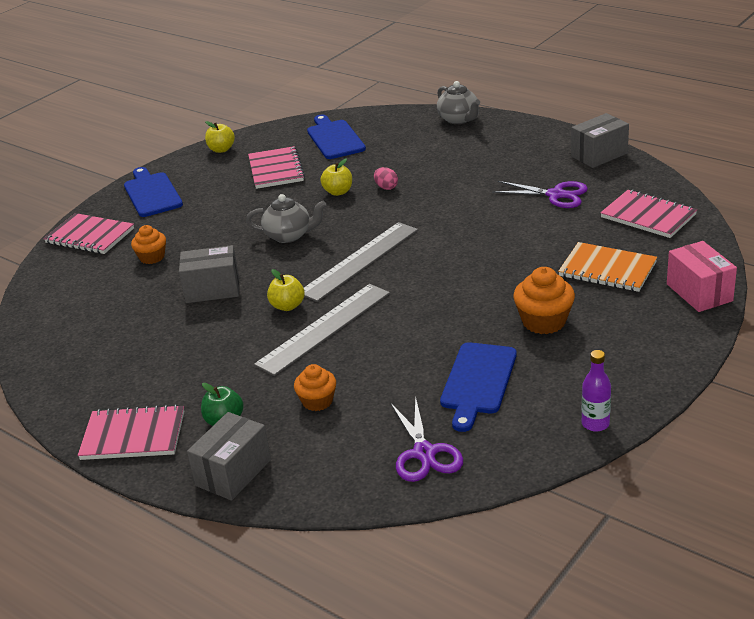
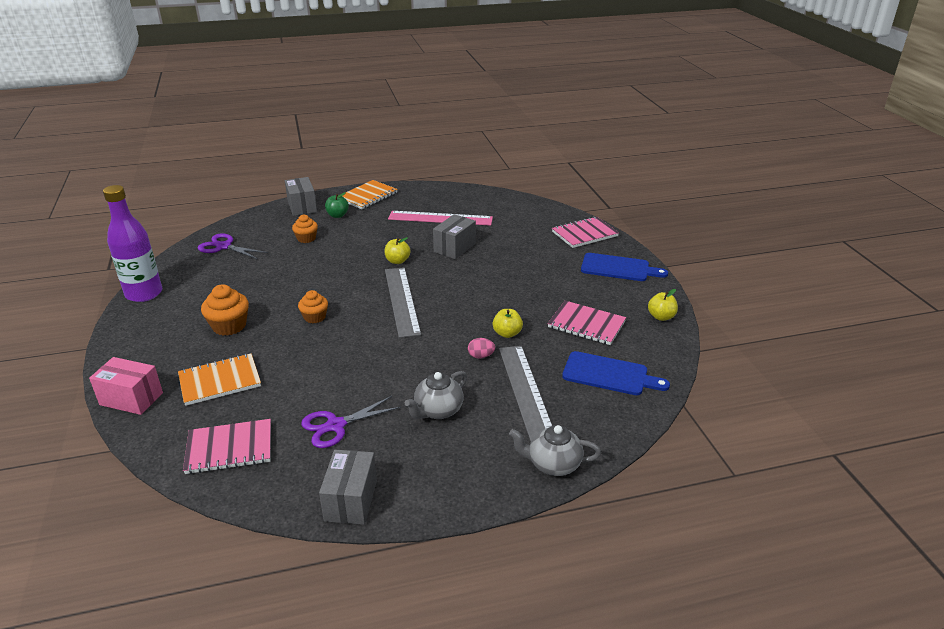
camera: 125 degrees right, 0 degrees up
(133, 435) = (368, 196): pink notebook -> orange notebook
(144, 337) = (440, 218): none -> pink ruler
(152, 257) = (524, 243): orange cupcake -> orange cupcake (314, 317)
(289, 236) = (475, 291): grey teapot -> grey teapot (438, 410)
(324, 328) = (357, 262): grey ruler -> grey ruler (525, 391)
(478, 382) = (232, 281): blue cutting board -> none
(595, 424) = (144, 294): purple bottle -> purple bottle, size x2.07

